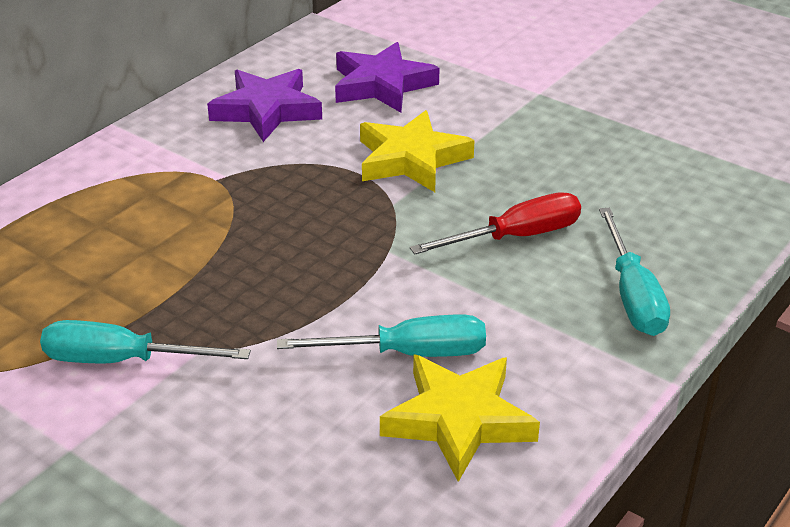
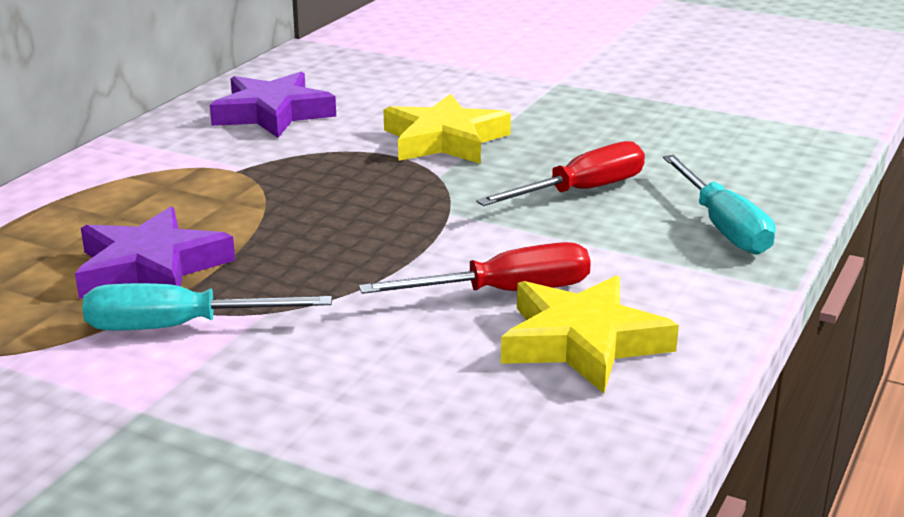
camera: 10 degrees left, 10 degrees down
(382, 85) = (390, 86): purple star -> purple star (150, 268)
(408, 353) = (504, 292): turquoise screwdriver -> red screwdriver

